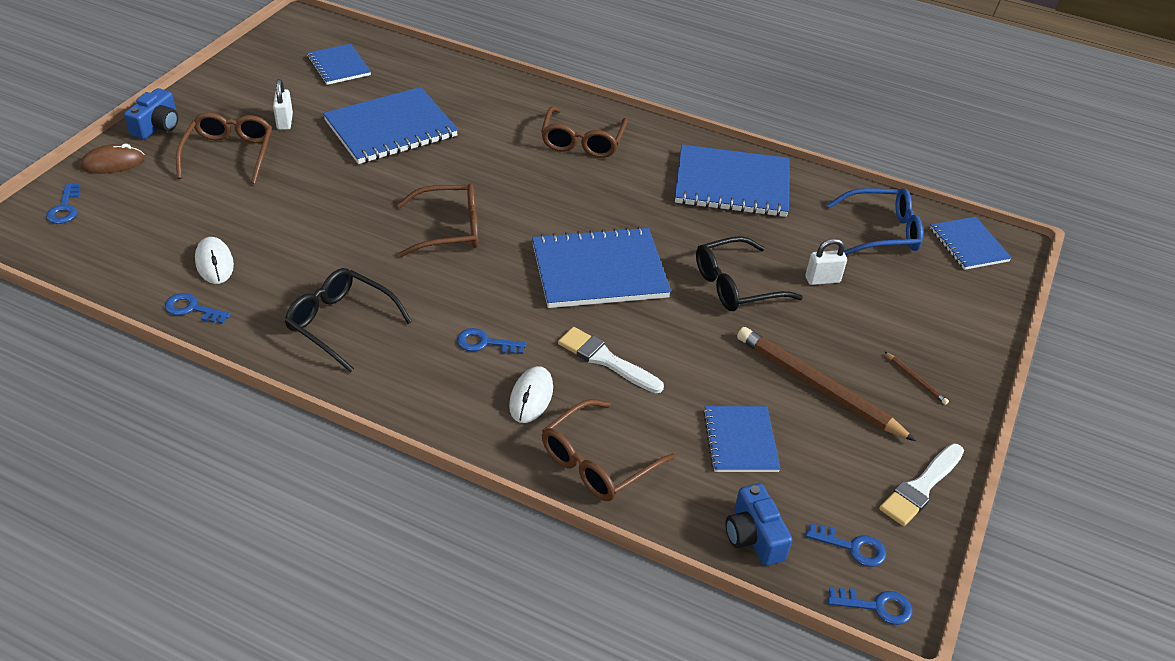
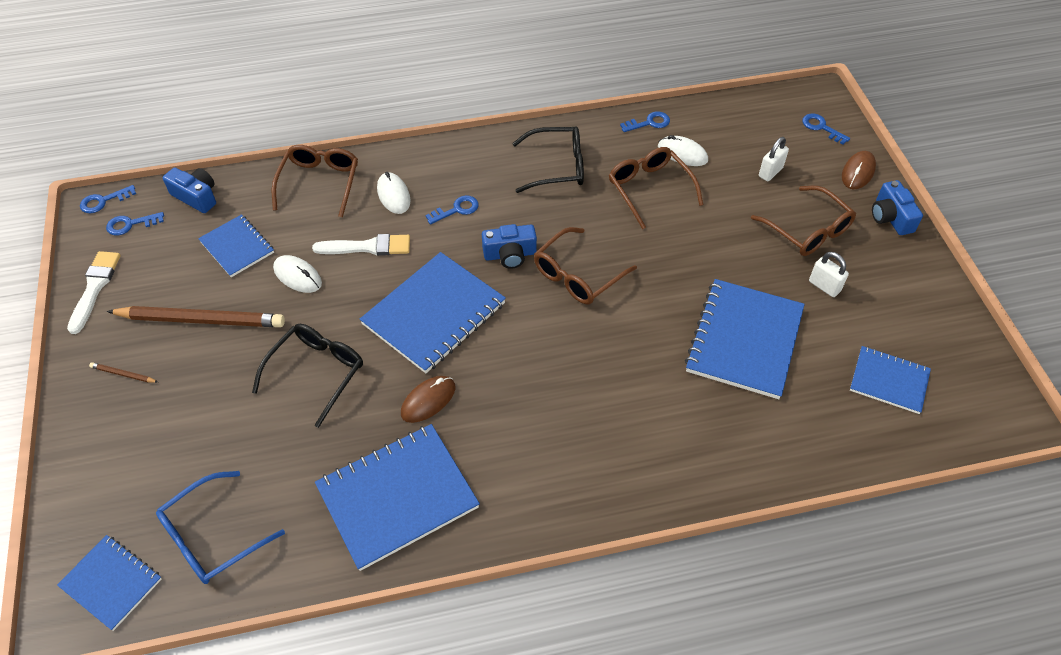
camera: 145 degrees right, 10 degrees up
(484, 276) = (510, 254): none -> blue camera
(582, 141) = (580, 450): brown glasses -> brown glasses (649, 189)
(661, 220) = (428, 400): none -> brown mouse
(696, 373) = (297, 276): none -> white mouse
(822, 280) = (245, 429): white padlock -> white padlock (770, 172)

